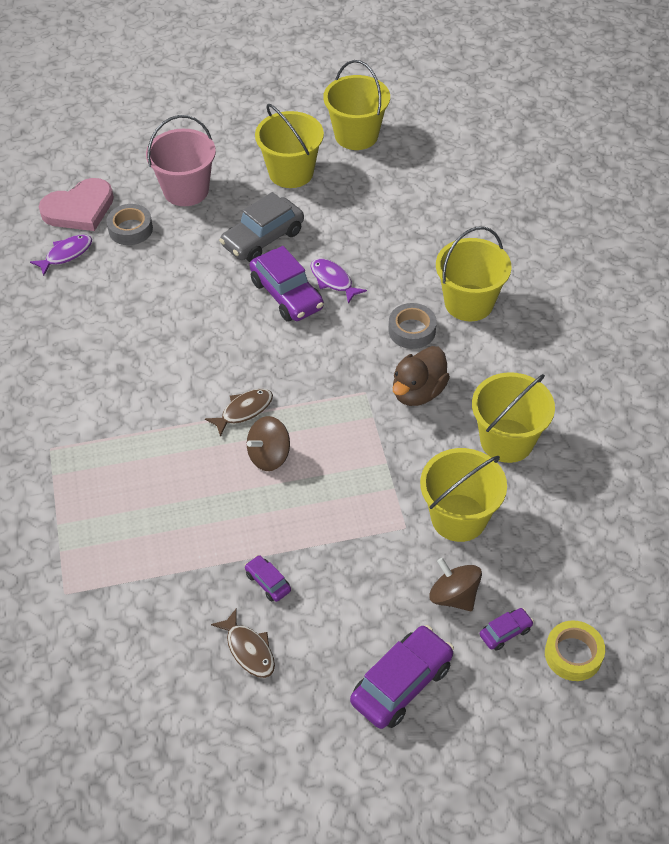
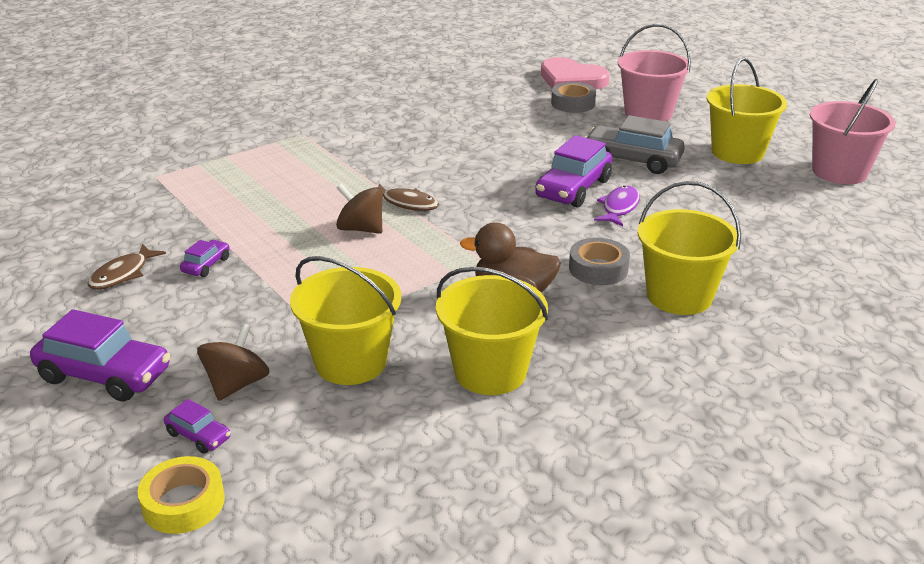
camera: 65 degrees right, 20 degrees down
(66, 254) = (515, 88): purple fish -> none
(356, 135) = (839, 172): yellow bucket -> pink bucket

